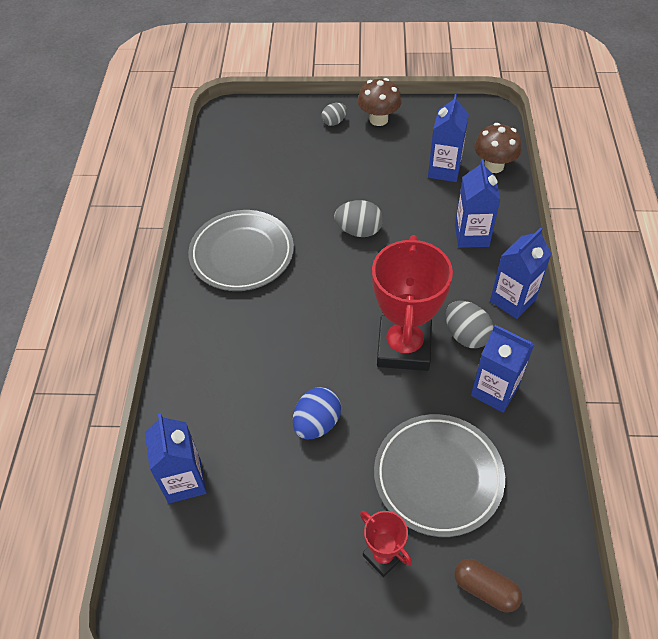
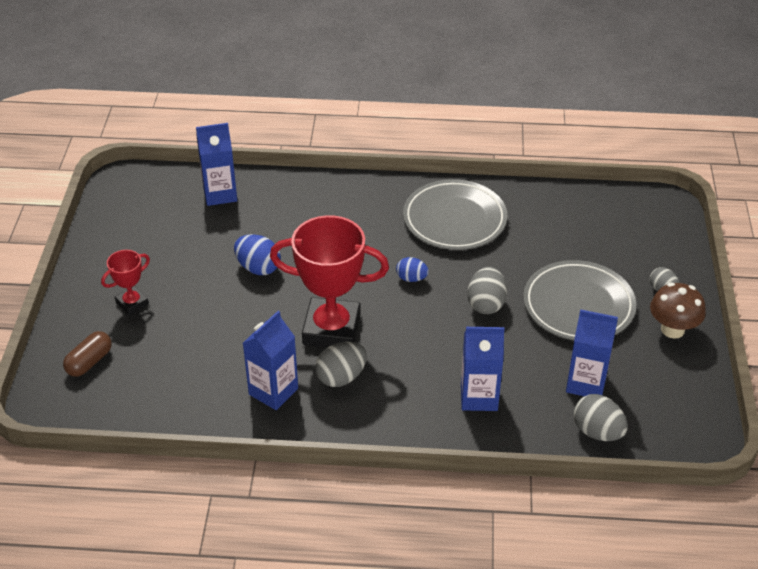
camera: 90 degrees right, 10 degrees down
(328, 286) = (411, 278): none -> blue egg
(438, 476) = (193, 342): grey plate -> grey plate (578, 305)
(493, 166) = (597, 432): brown mushroom -> grey egg
(512, 300) = (383, 421): blue carton -> none

